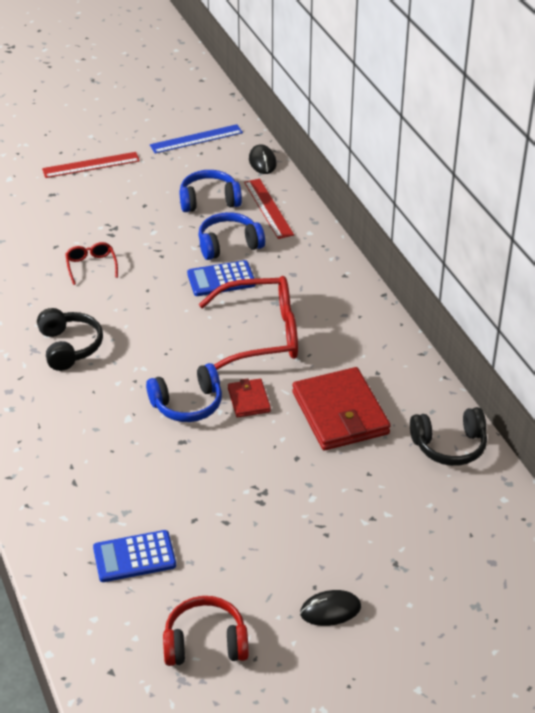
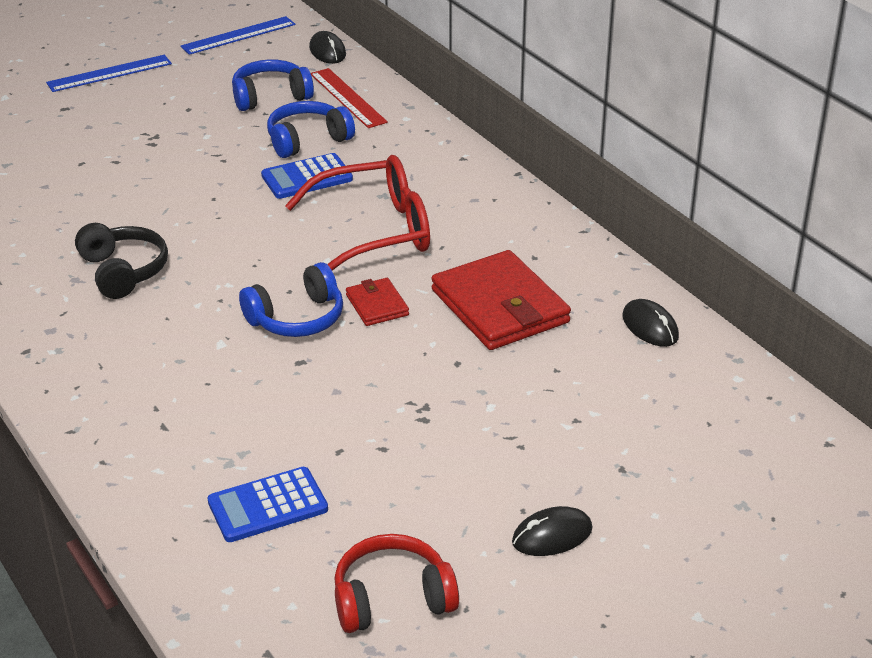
camera: 10 degrees left, 5 degrees down
(91, 165) = (109, 73): red ruler -> blue ruler
(91, 266) = (133, 179): red glasses -> none
(449, 446) = (650, 327): black headphones -> black mouse

